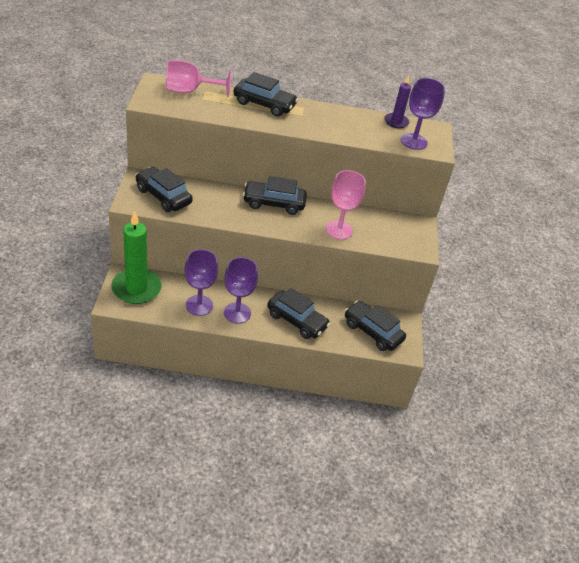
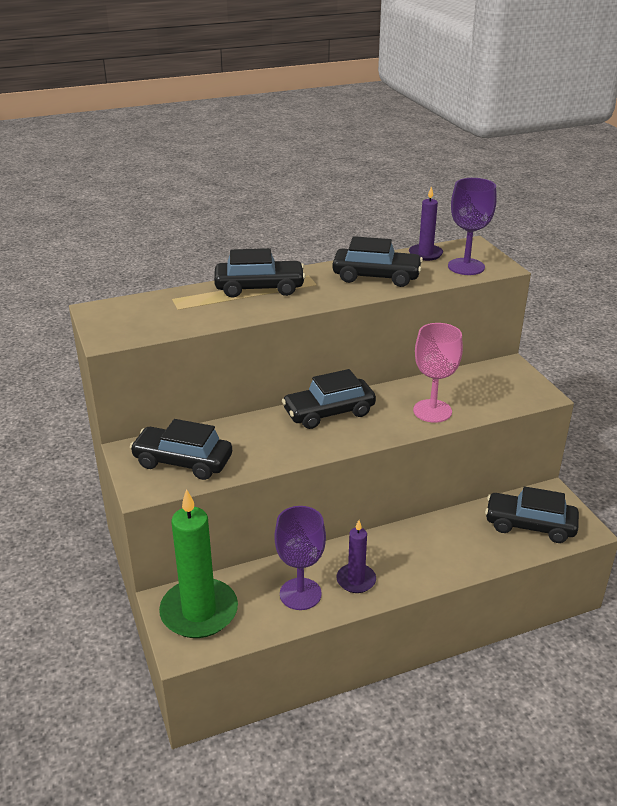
camera: 20 degrees left, 10 degrees down
(189, 91) = (151, 306): pink goblet -> none
(237, 313) = (356, 580): purple goblet -> purple candle
(297, 320) = (434, 554): black car -> black car (376, 276)

